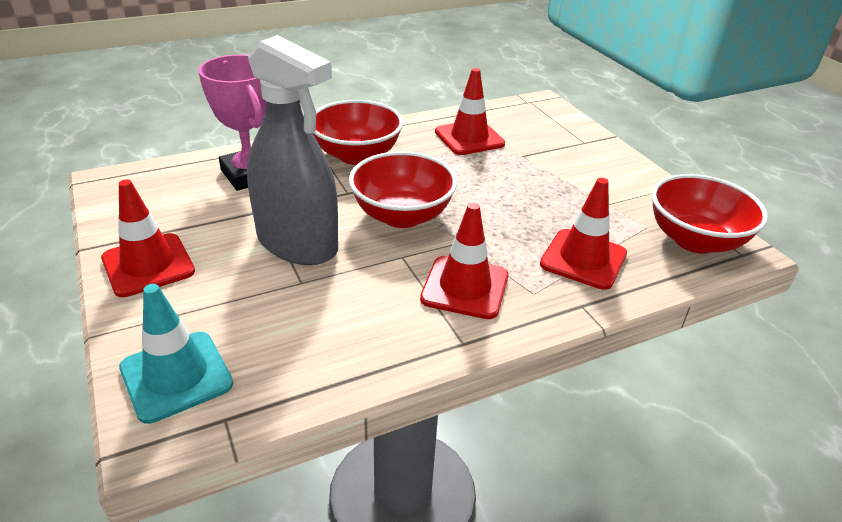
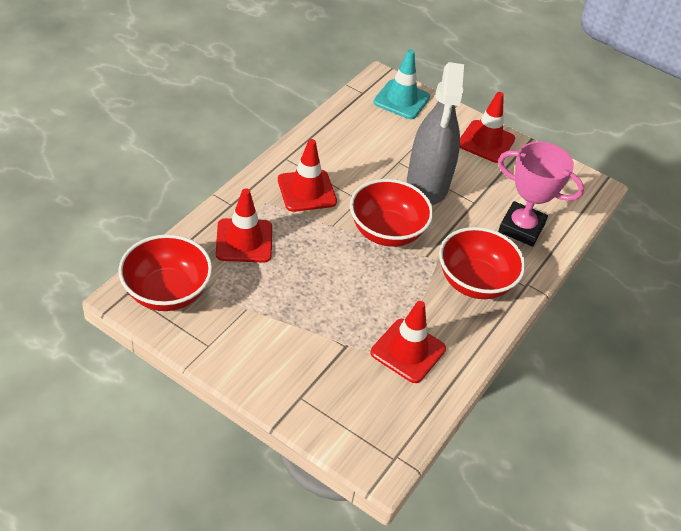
camera: 145 degrees right, 10 degrees up
(297, 243) = (427, 184): grey spray bottle -> grey spray bottle turned 90 degrees counterclockwise

